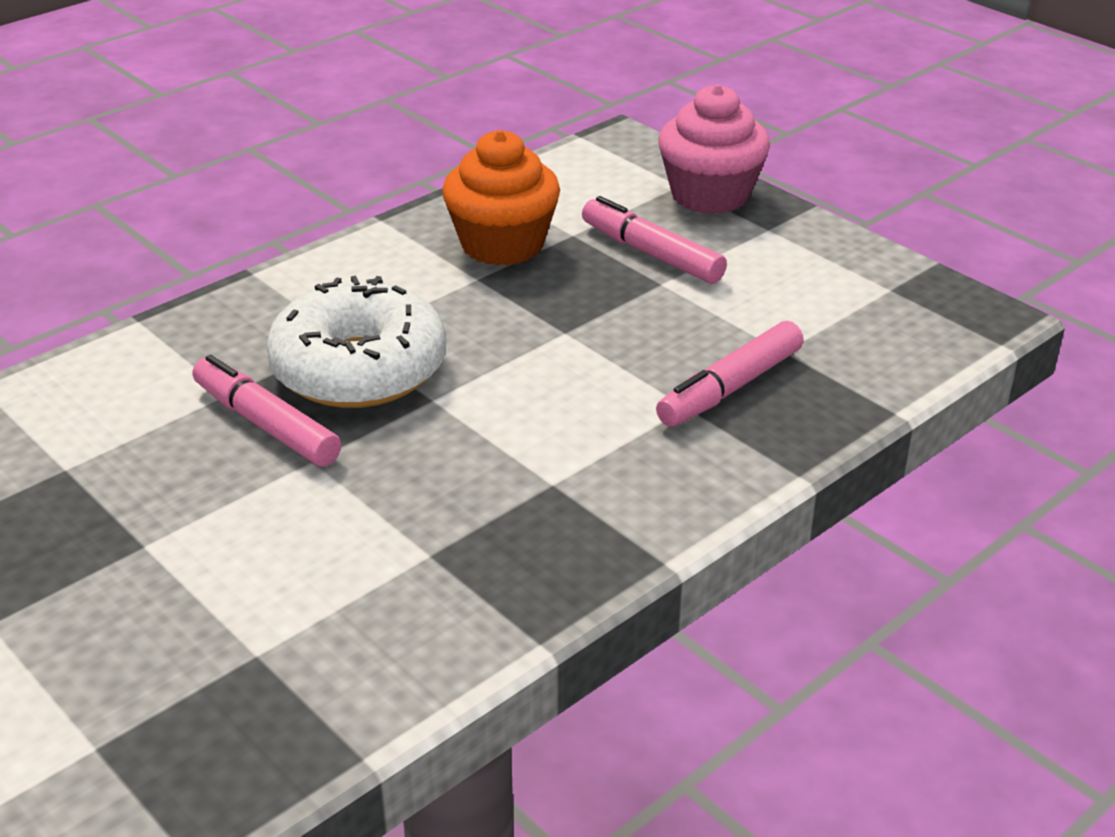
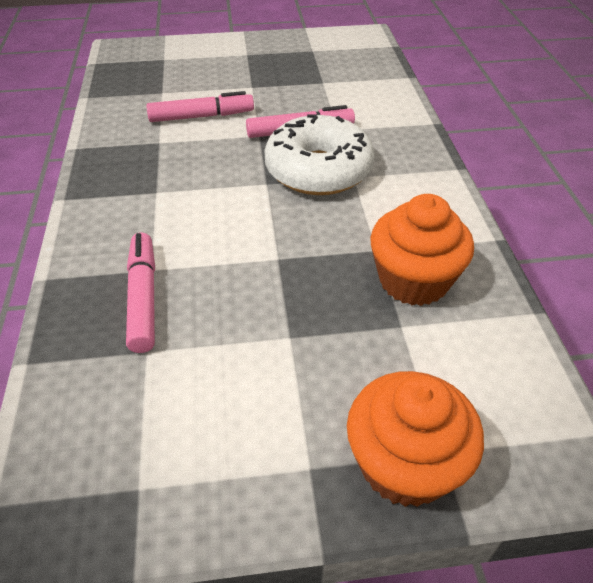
camera: 125 degrees right, 10 degrees up
(651, 254) = (334, 355): pink marker -> pink marker (201, 116)
(710, 195) = (404, 464): pink cupcake -> orange cupcake

